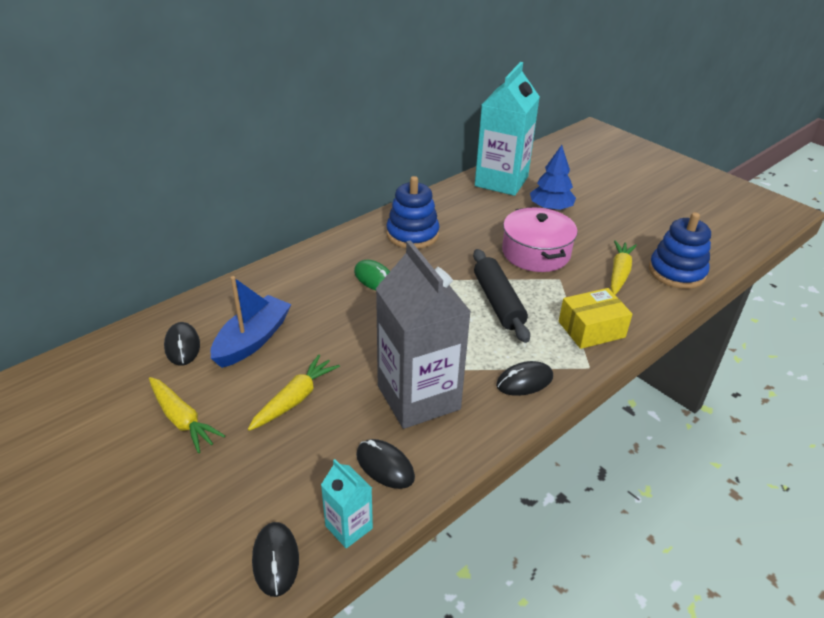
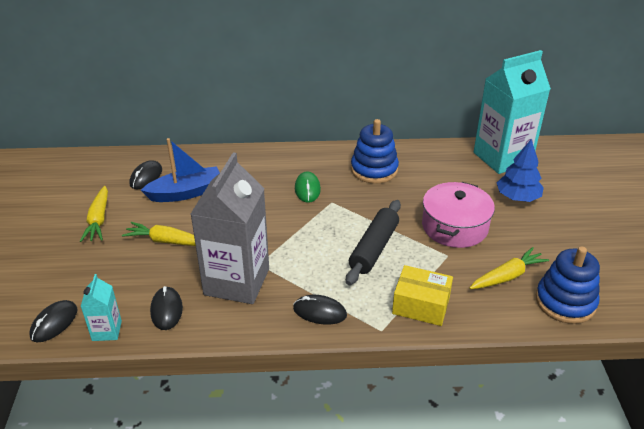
camera: 40 degrees right, 0 degrees up
(295, 399) = (166, 241): yellow carrot -> yellow carrot turned 150 degrees counterclockwise

